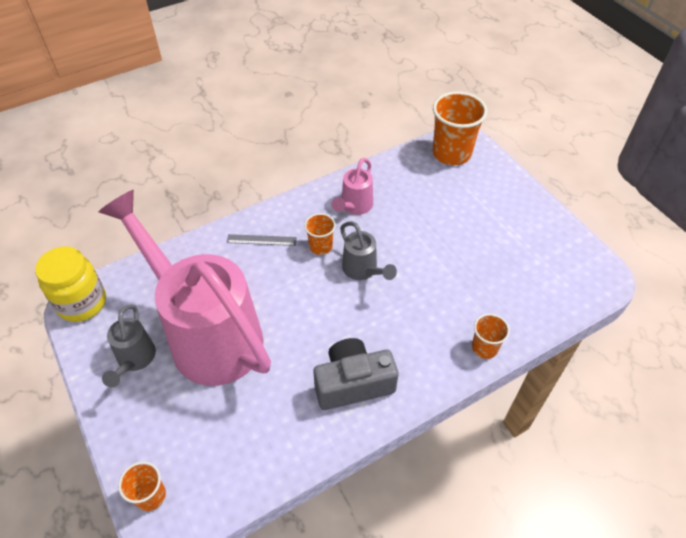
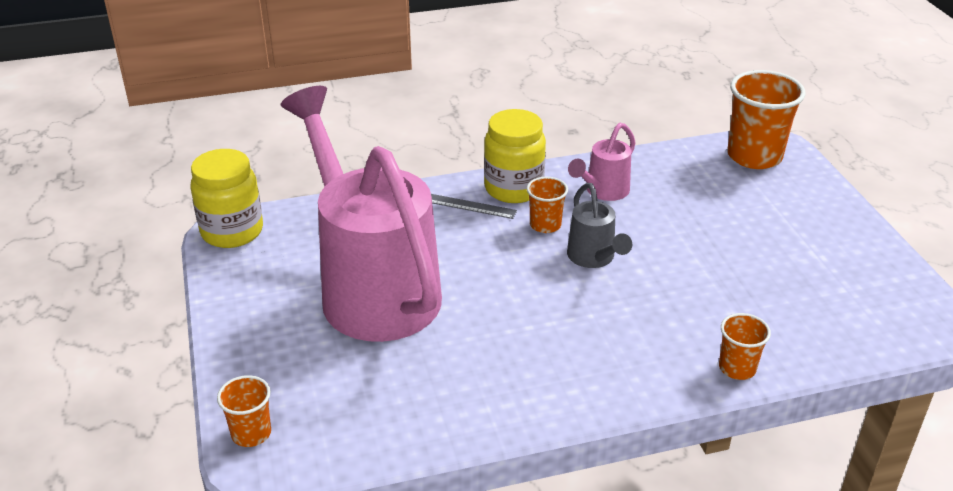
camera: 15 degrees right, 15 degrees down
(134, 360) = (275, 297): grey watering can -> none
(289, 217) = (513, 188): none -> yellow jar
(353, 383) = (543, 372): grey camera -> none

